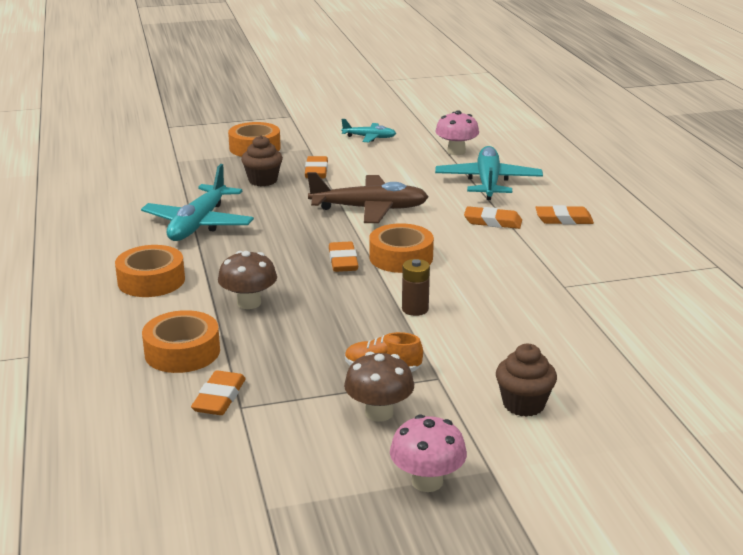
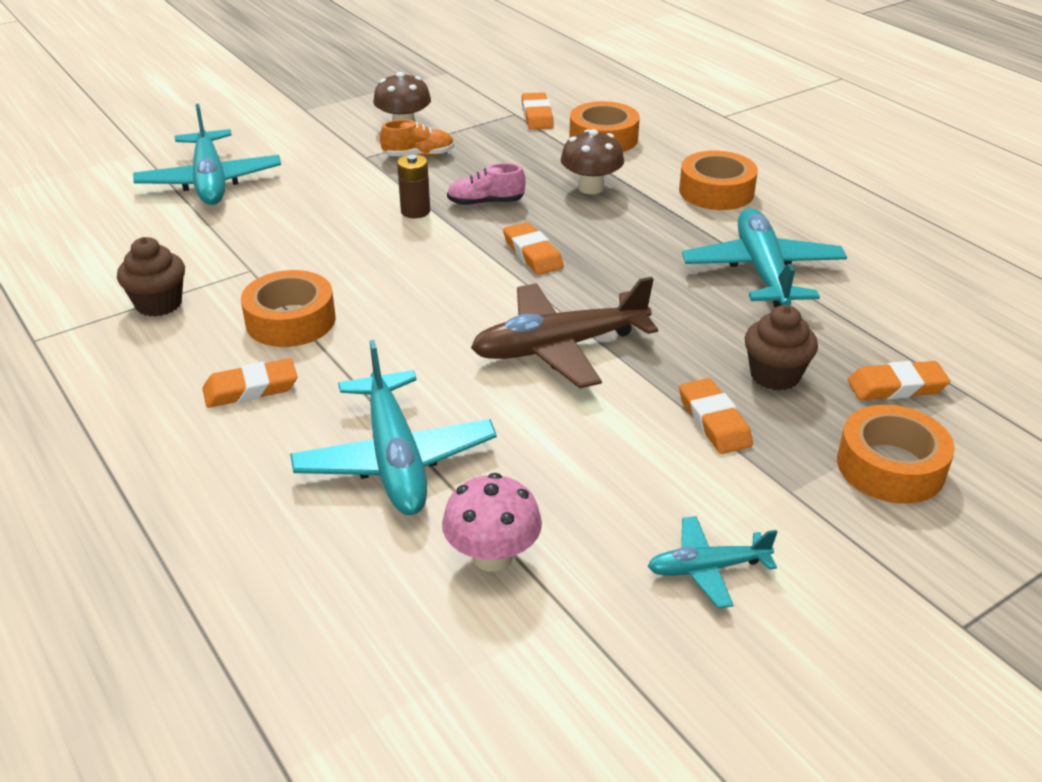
camera: 160 degrees right, 10 degrees up
(350, 306) = (485, 203): none -> pink shoe
(401, 257) = (465, 271): orange tape -> orange tape (290, 320)
(427, 481) = (349, 97): pink mushroom -> none
(492, 222) = (363, 360): orange eraser -> orange eraser (896, 386)
(523, 404) = (285, 150): brown cupcake -> brown cupcake (159, 304)
(606, 377) = (210, 181): none -> turquoise plane

